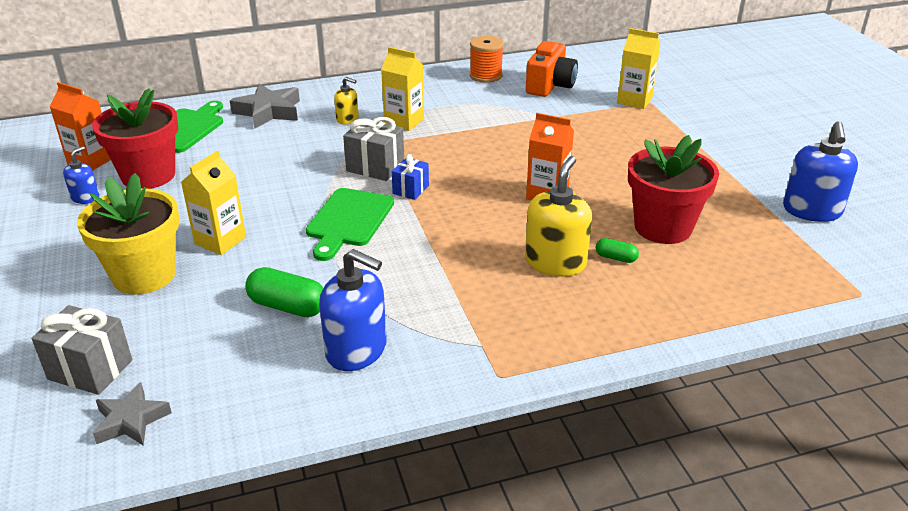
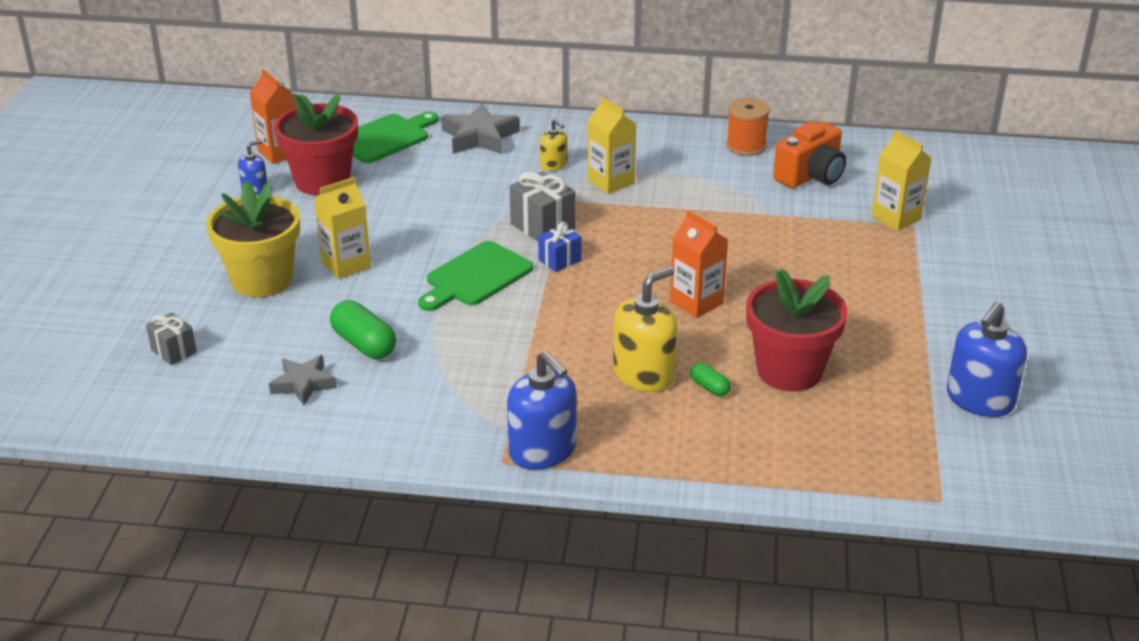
camera: 25 degrees right, 0 degrees up
(90, 369) = (174, 351): grey gift -> grey gift, size x0.63
(131, 420) = (181, 402): grey star -> grey star (303, 384)
(356, 350) = (396, 400): blue soap dispenser -> blue soap dispenser (543, 450)

